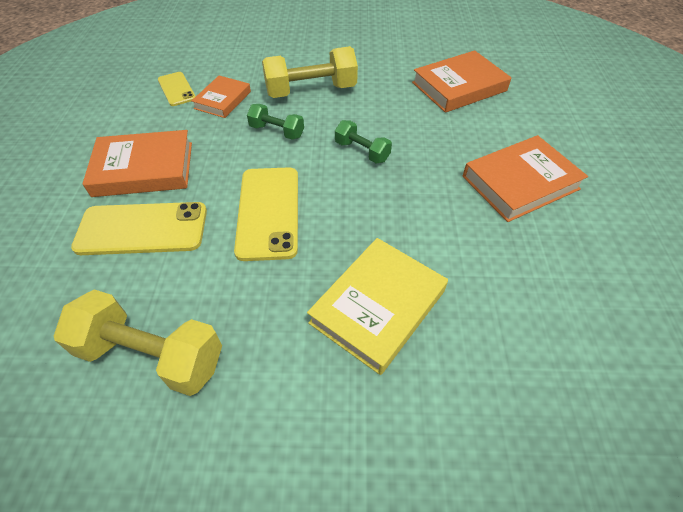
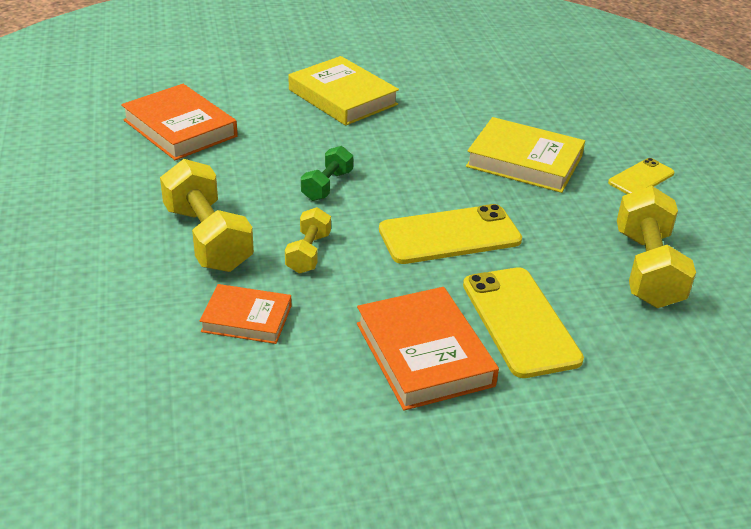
camera: 105 degrees left, 15 degrees down
(176, 89) = (225, 379): yellow phone -> yellow phone (641, 178)
(277, 131) = (308, 253): green dumbbell -> yellow dumbbell
(520, 182) = (342, 97): orange book -> yellow book

